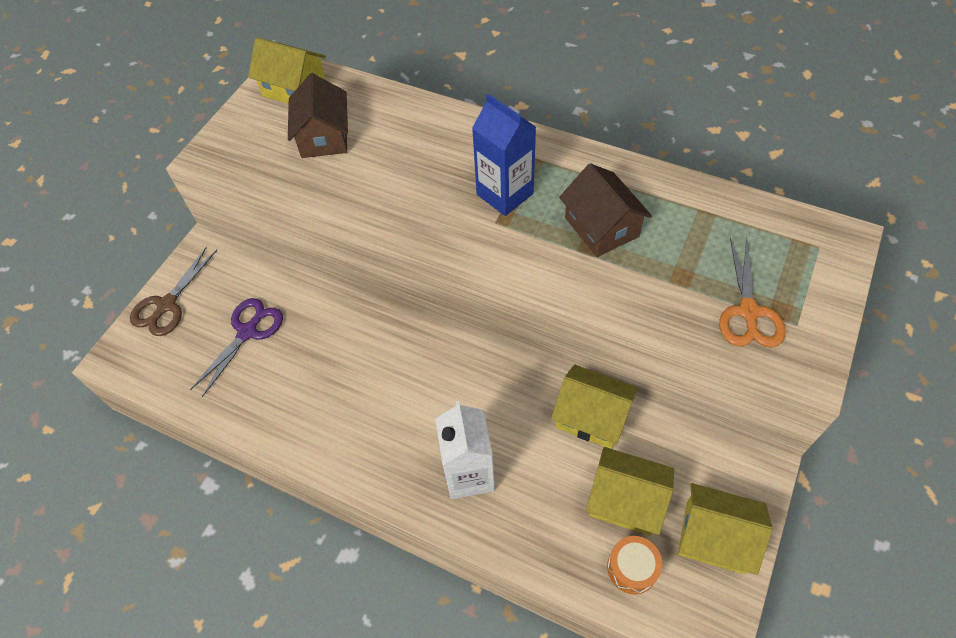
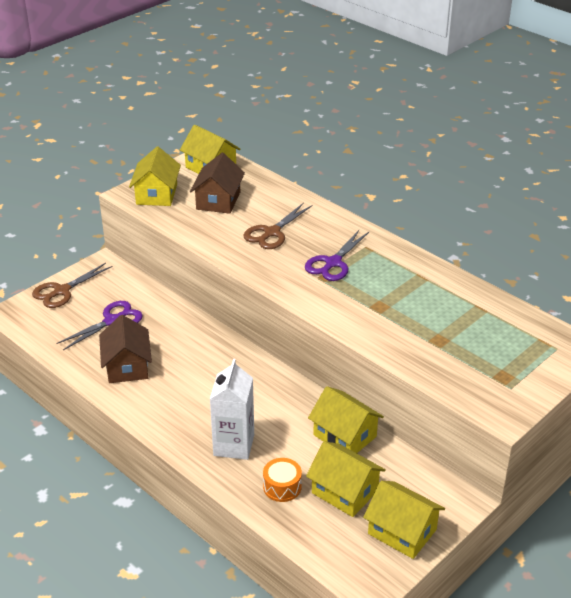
camera: 15 degrees right, 20 degrees down
(241, 148) = (156, 194): none -> yellow house
(411, 168) = (272, 233): none -> brown scissors
(505, 194) = (333, 263): blue carton -> purple scissors
(601, 227) = (395, 298): brown house -> brown house (127, 366)
(632, 568) = (328, 532): orange drum -> orange drum (282, 487)
(748, 312) = (478, 372): orange scissors -> none

